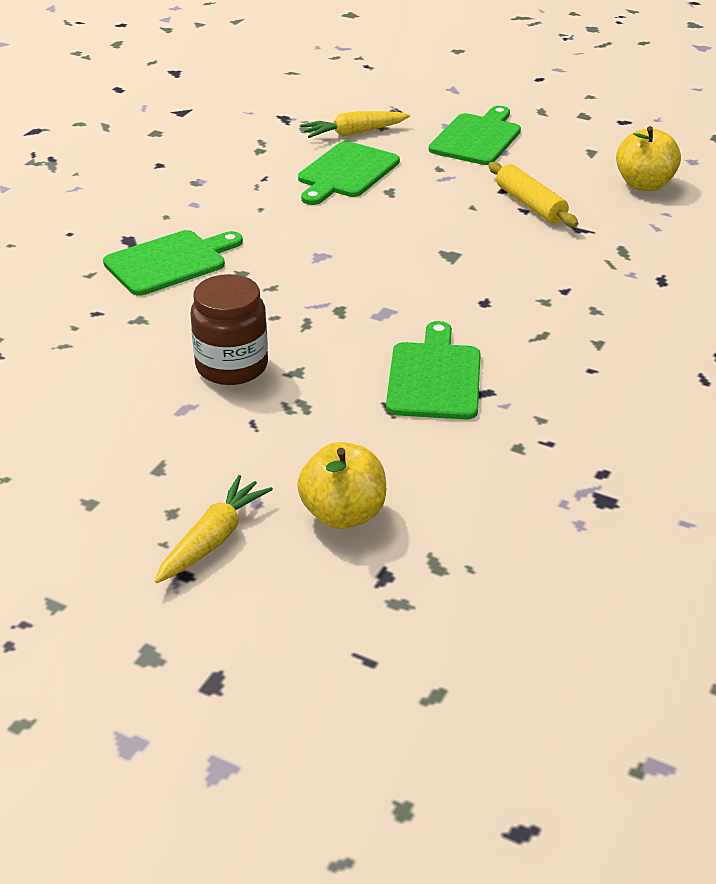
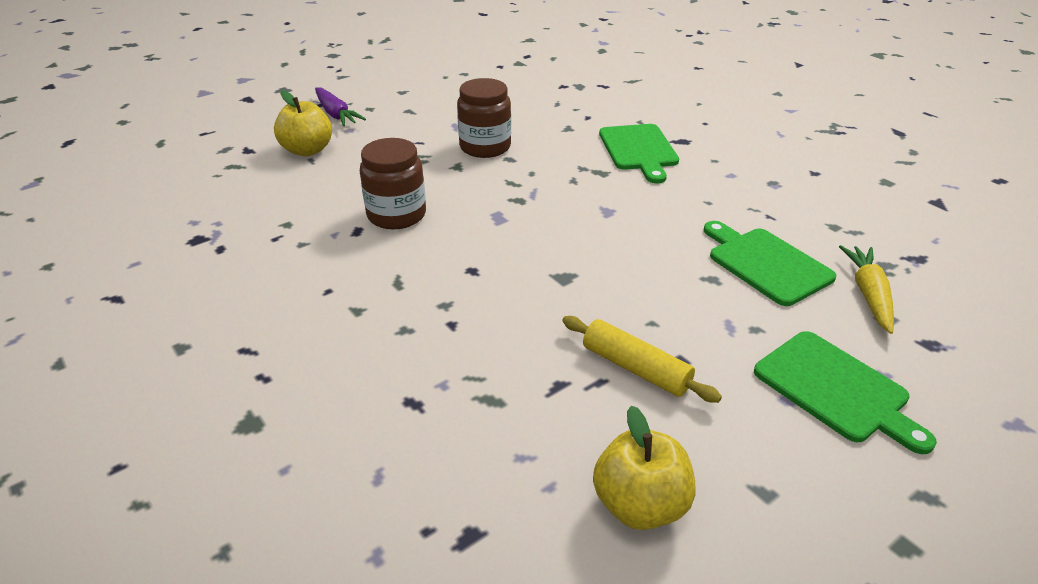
camera: 115 degrees right, 0 degrees up
(213, 539) = (336, 114): yellow carrot -> purple carrot
(434, 377) = (396, 215): green cutting board -> brown jar
(530, 205) = (636, 368): yellow rolling pin -> yellow rolling pin turned 45 degrees clockwise

